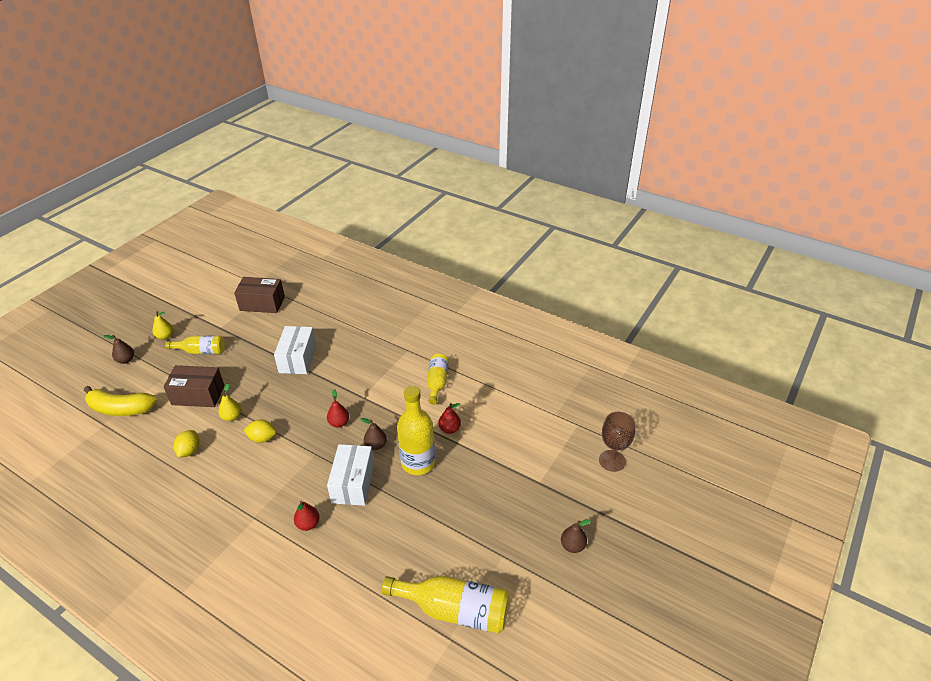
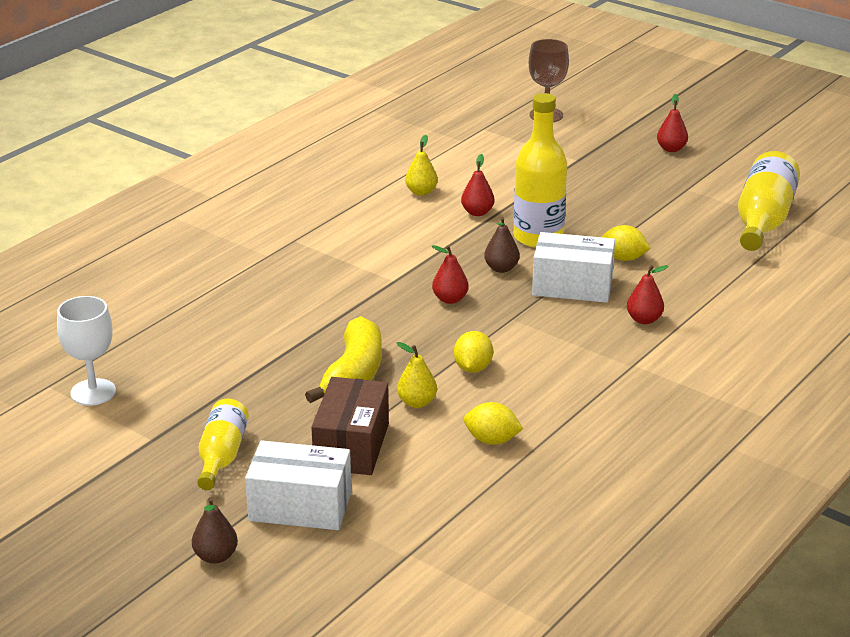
camera: 85 degrees left, 10 degrees down
(120, 409) = (368, 539): yellow banana -> yellow banana (353, 375)
(165, 336) = (153, 510): yellow pear -> yellow pear (421, 192)
(262, 303) = (93, 392): brown box -> white goblet
(298, 359) = (282, 343): white box -> white box (300, 506)
(390, 512) = (623, 258): none -> yellow lemon
(437, 383) = (379, 218): yellow bottle -> none
(572, 546) = (671, 149): brown pear -> red pear

